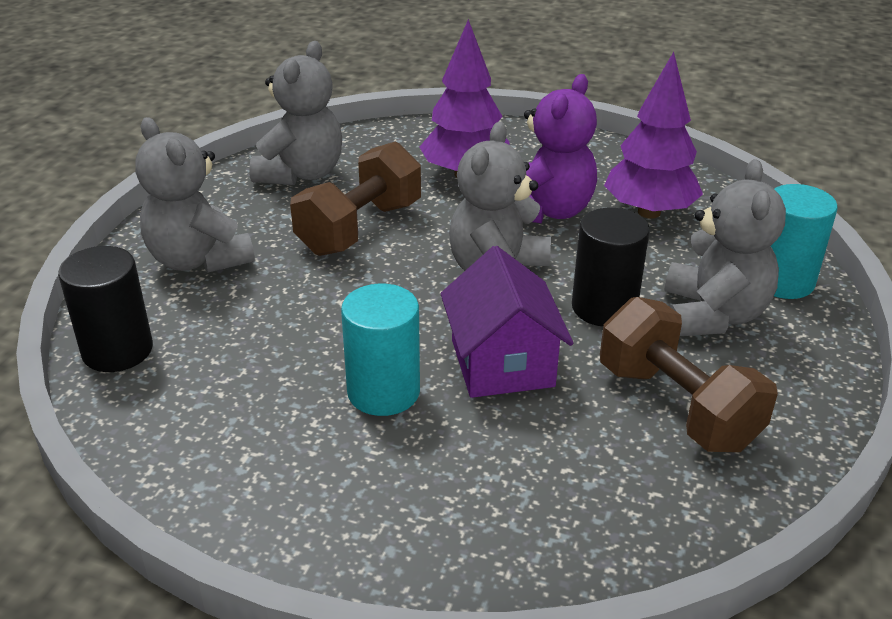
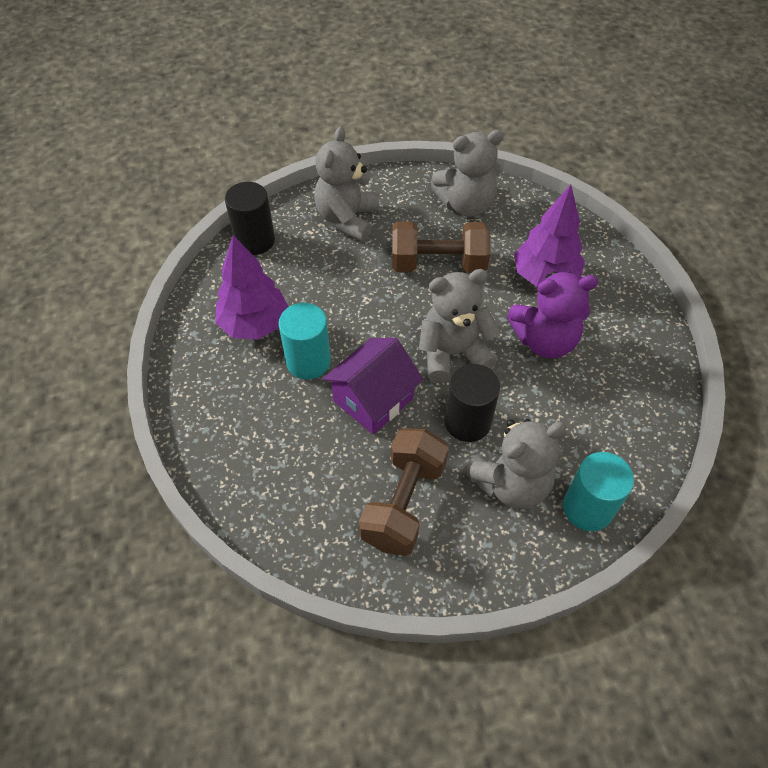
camera: 55 degrees right, 20 degrees up
(649, 212) = (599, 395): purple tree -> purple tree (254, 324)

